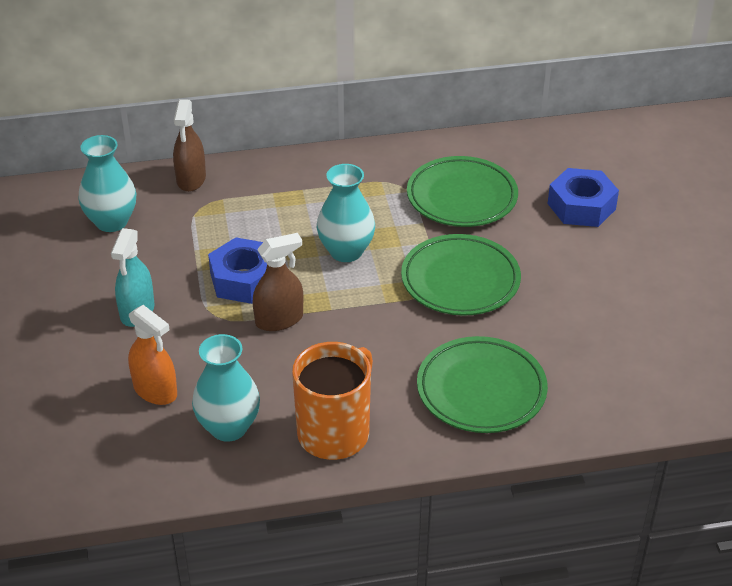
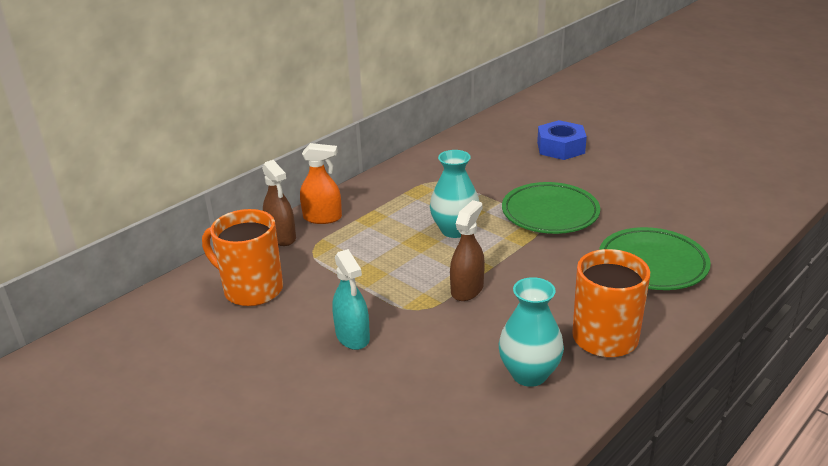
camera: 35 degrees left, 10 degrees down
(111, 222) = (251, 289): turquoise vase -> orange mug
(155, 390) = (440, 380): orange spray bottle -> orange spray bottle (322, 218)
(244, 279) = (407, 278): blue nut -> none
(461, 197) = (485, 171): green plate -> none

